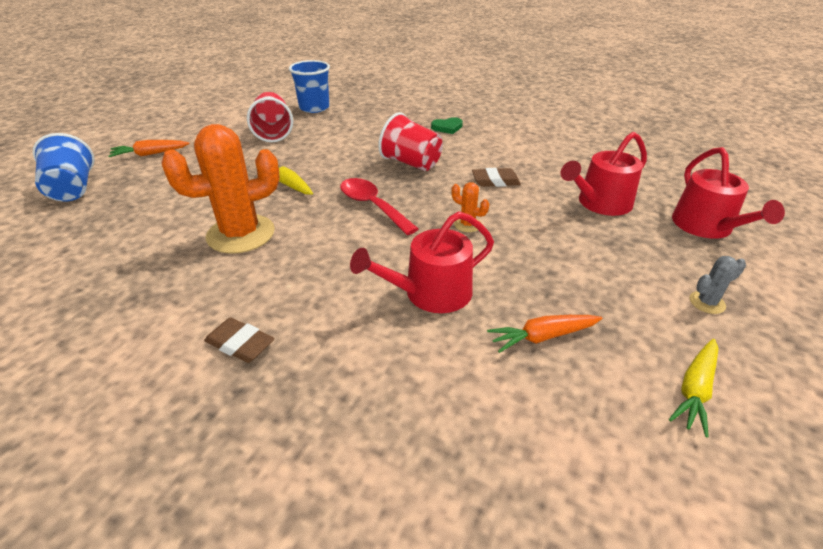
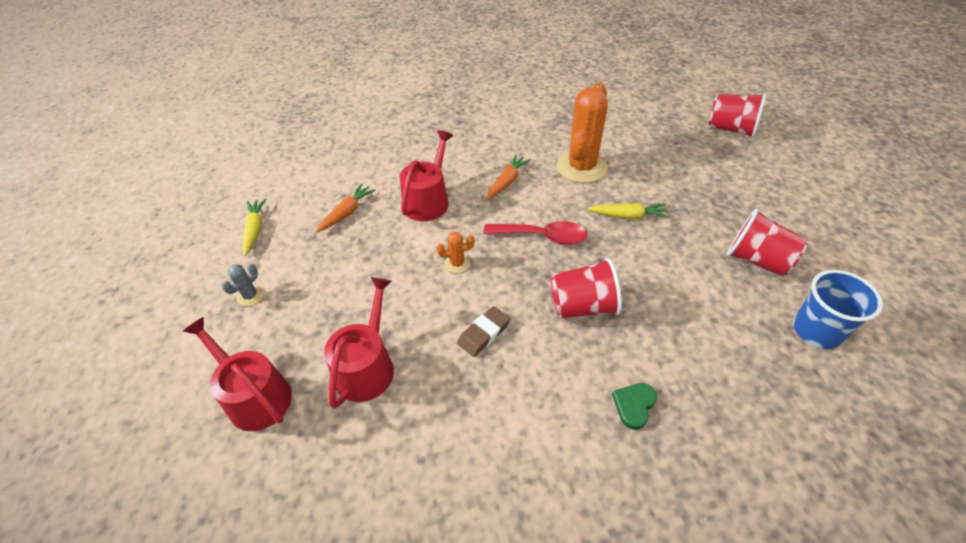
camera: 140 degrees right, 10 degrees up
(72, 189) = (731, 129): blue cup -> red cup
(150, 154) = (769, 175): orange carrot -> orange carrot (507, 181)
(240, 344) = (485, 131): brown eraser -> none

